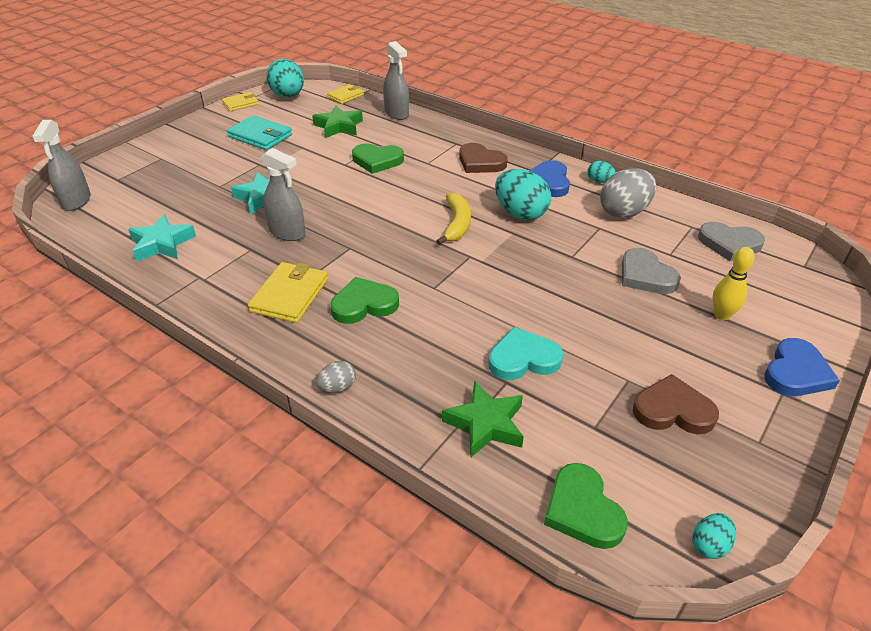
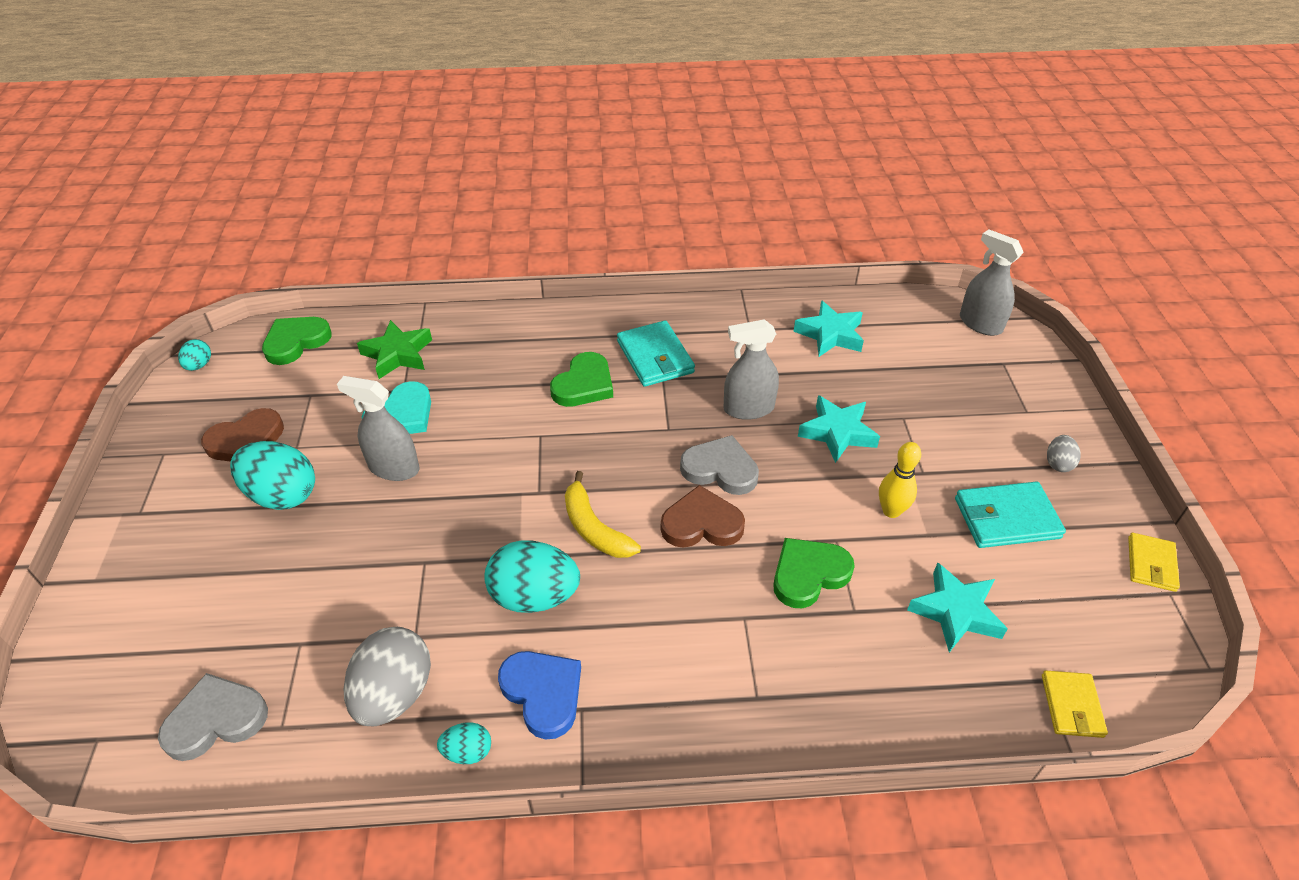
camera: 140 degrees right, 5 degrees up
(288, 96) = (1137, 634): turquoise egg -> turquoise egg (282, 495)
(290, 295) = (655, 357): yellow wallet -> turquoise wallet
(337, 387) = (530, 320): grey egg -> grey egg (1058, 463)
(339, 126) = (955, 612): green star -> turquoise star
(396, 114) = (932, 714): grey spray bottle -> grey spray bottle (394, 468)
(480, 162) = (676, 672): brown heart -> brown heart (701, 523)
(582, 510) = (296, 342): green heart -> green heart turned 75 degrees counterclockwise
(645, 275) = (320, 584): grey heart -> grey heart (720, 469)
(722, 315) = (213, 576): yellow bowling pin -> yellow bowling pin (891, 511)
(796, 372) = (123, 544): blue heart -> none

